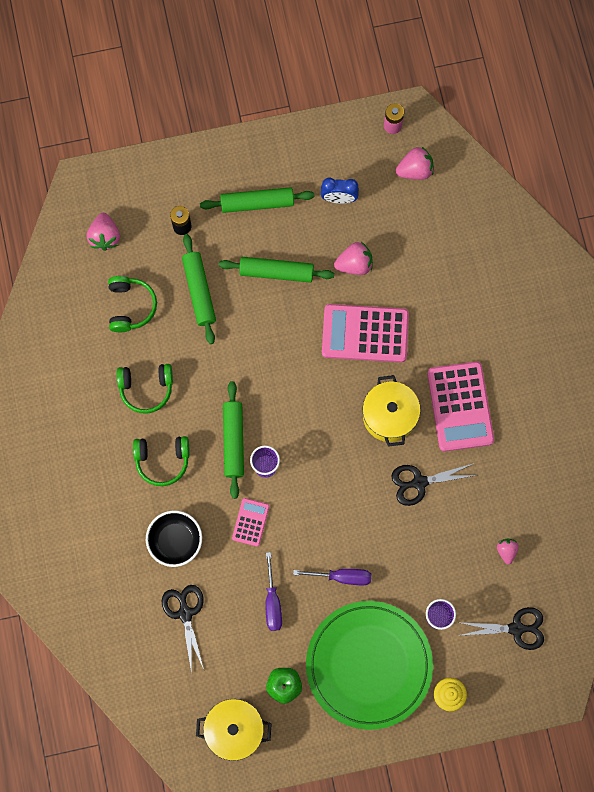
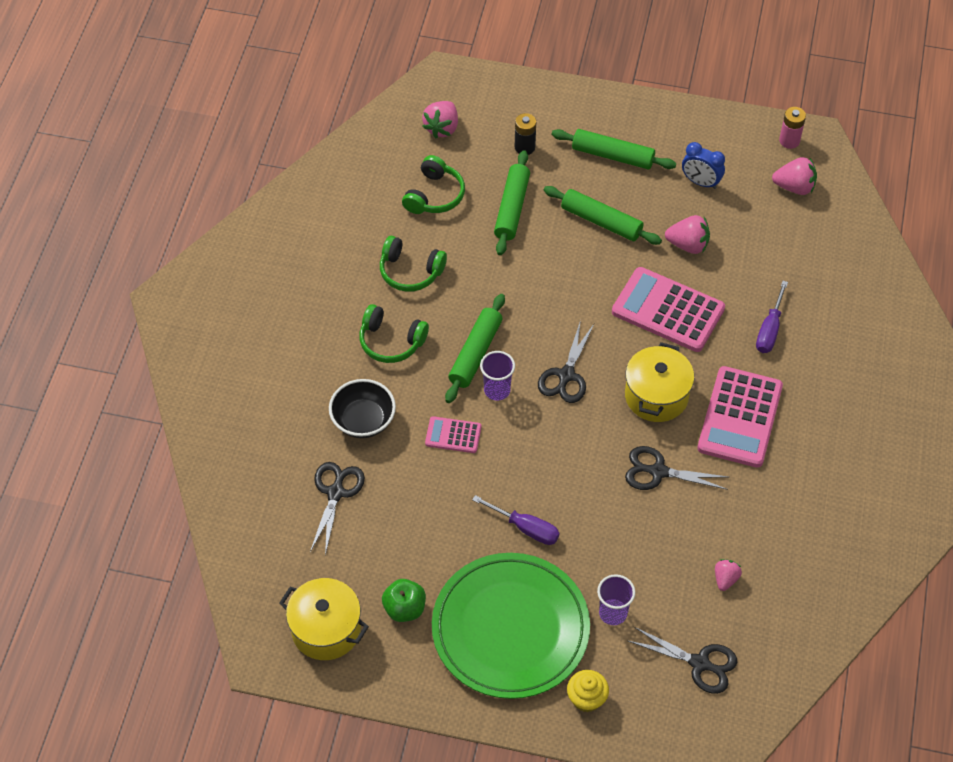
camera: 25 degrees right, 20 degrees down
(250, 522) = (453, 435): pink calculator -> pink calculator turned 120 degrees counterclockwise
(272, 601) = (436, 521): purple screwdriver -> purple screwdriver (769, 329)
(312, 429) = (566, 375): none -> black scissors

